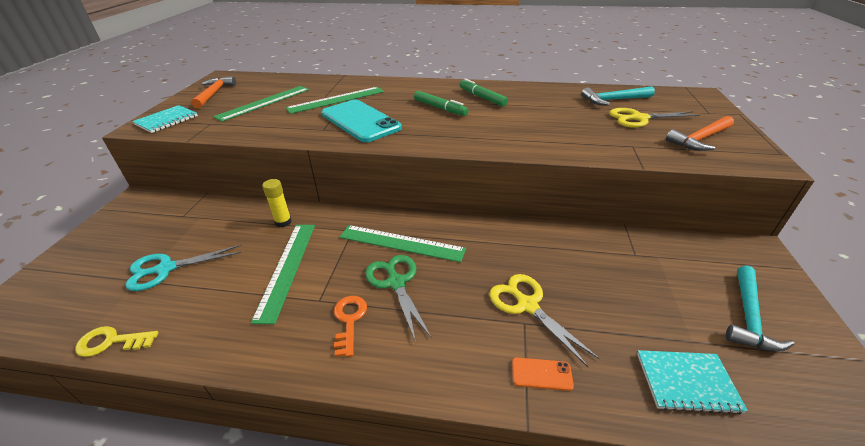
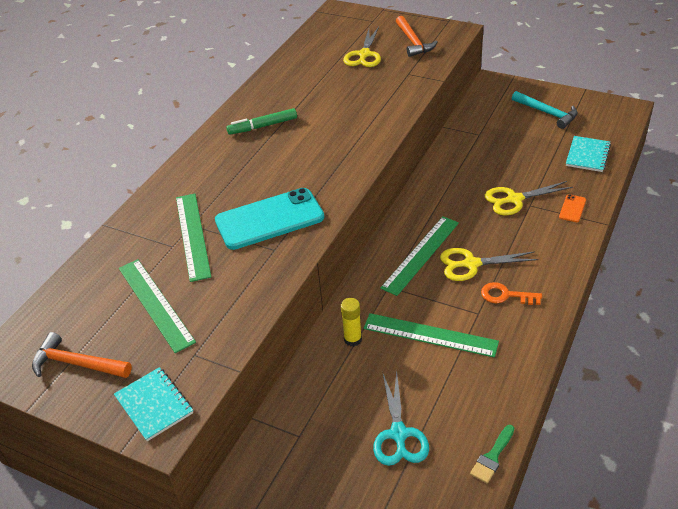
camera: 70 degrees left, 5 degrees up
(112, 342) = (492, 457): yellow key -> green brush
(396, 283) = (471, 264): green scissors -> yellow scissors
(440, 108) = (271, 159): green marker -> none
(614, 100) = (321, 54): turquoise hammer -> none

